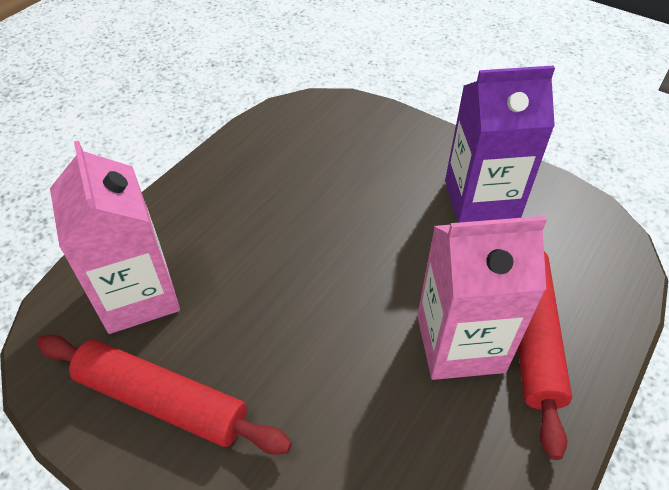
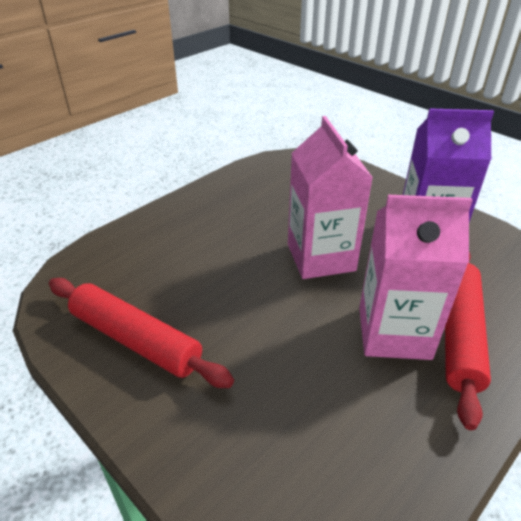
camera: 10 degrees right, 10 degrees down
(138, 295) = (134, 266): pink carton -> pink carton (321, 257)

